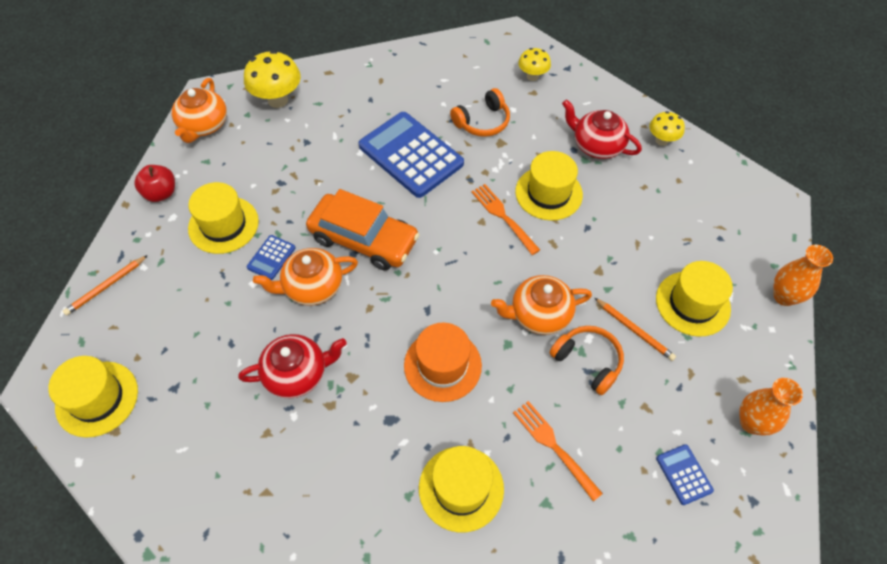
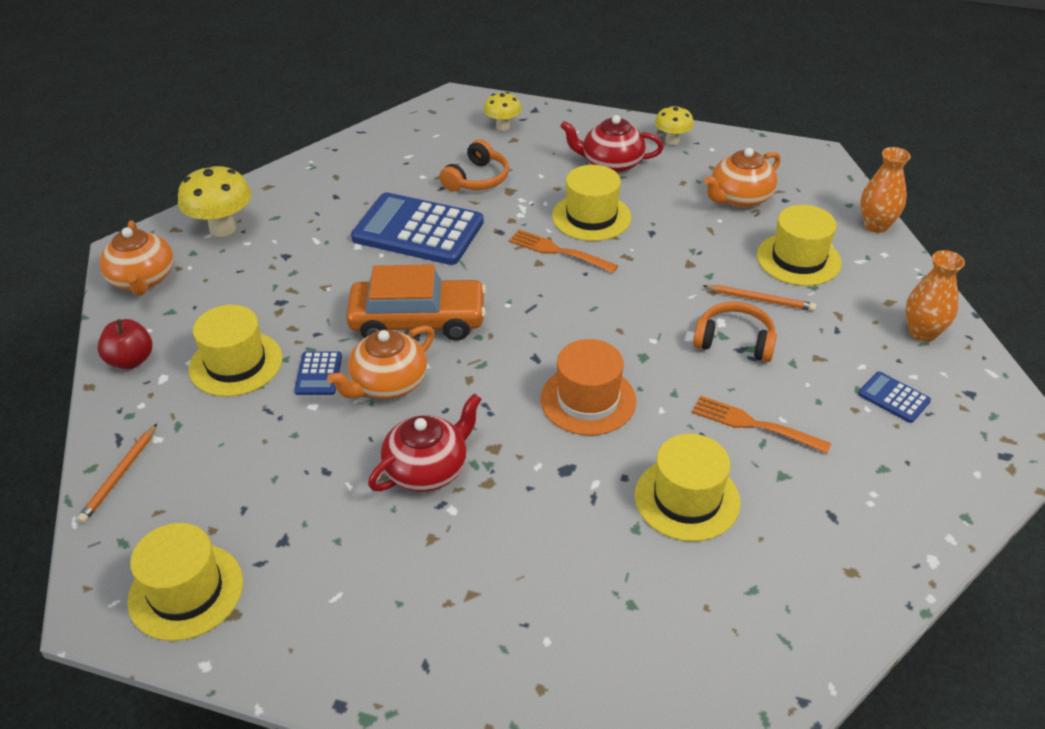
camera: 25 degrees left, 15 degrees down
(539, 314) = (656, 320): orange teapot -> orange teapot (739, 198)

